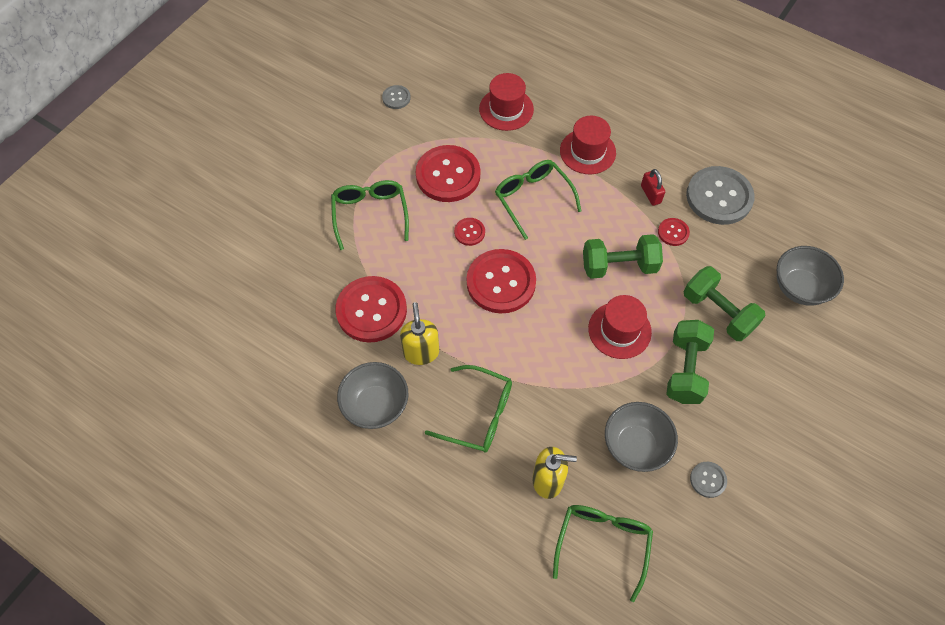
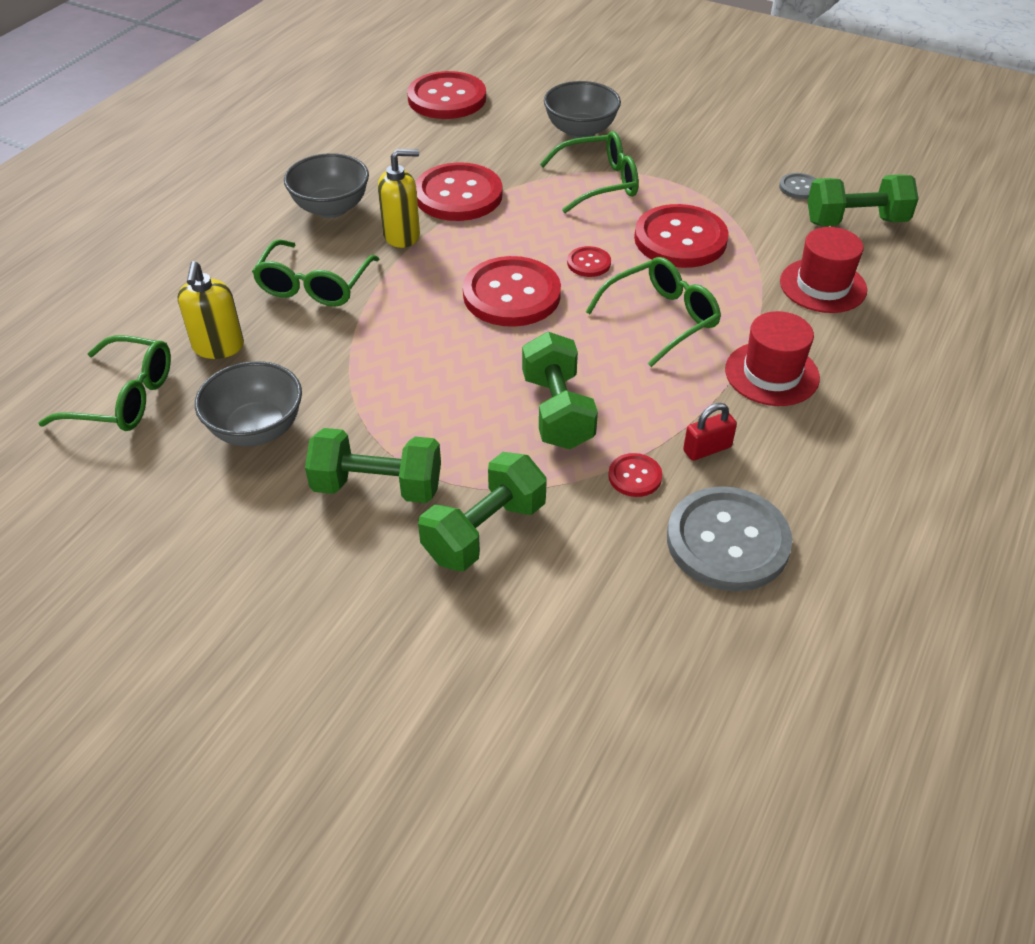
camera: 85 degrees right, 15 degrees down
(217, 313) = (447, 98): none -> red button
(440, 77) = (855, 221): none -> green dumbbell
(619, 330) = (443, 412): red hat -> none
(708, 480) = (194, 508): grey button -> none
(799, 288) = (548, 655): grey bowl -> grey bowl (580, 131)

